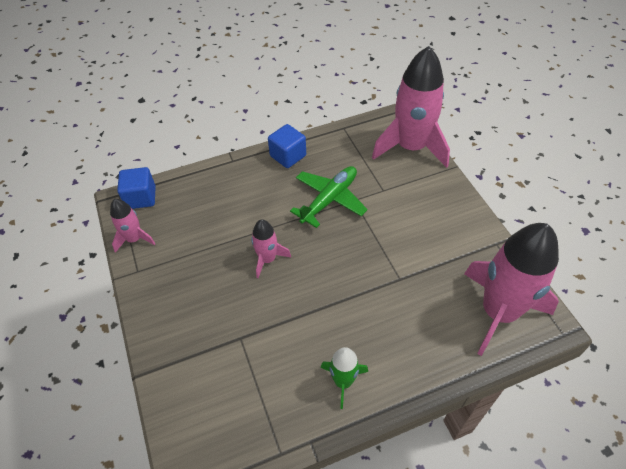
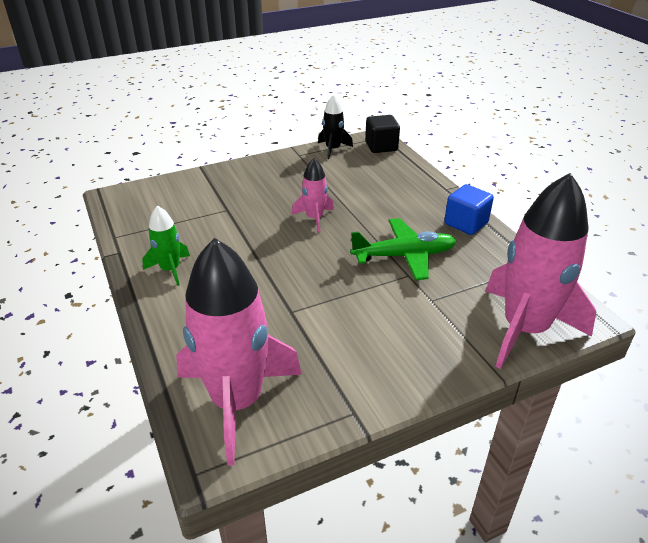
camera: 85 degrees right, 15 degrees down
(134, 239) = (333, 149): pink rocket -> black rocket
(141, 198) = (381, 146): blue cube -> black cube
(329, 199) = (404, 256): green plane -> green plane turned 45 degrees counterclockwise

